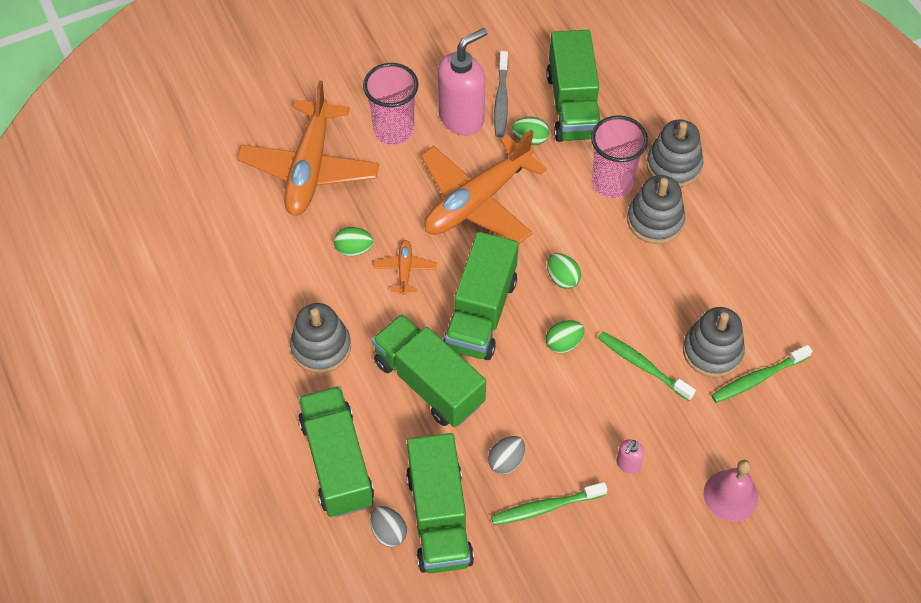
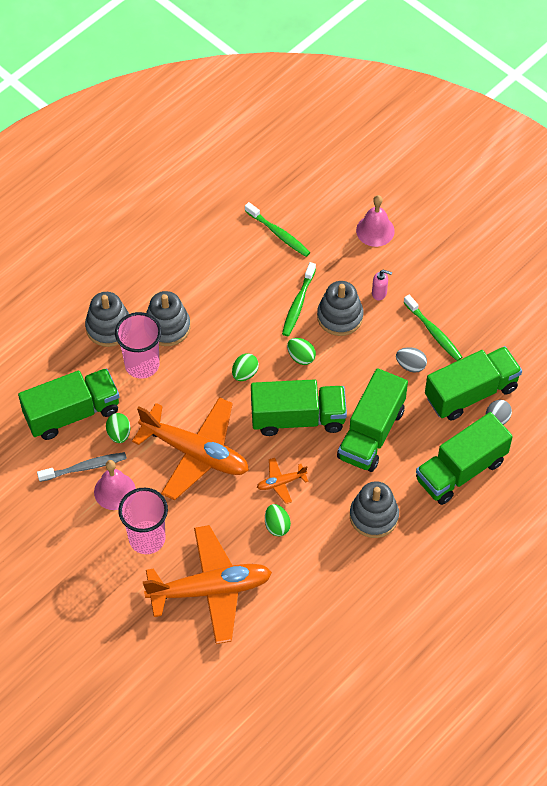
camera: 110 degrees left, 0 degrees up
(462, 118) = (114, 491): pink soap dispenser -> pink bell
(712, 351) = (268, 265): grey stacking toy -> grey stacking toy (340, 316)

